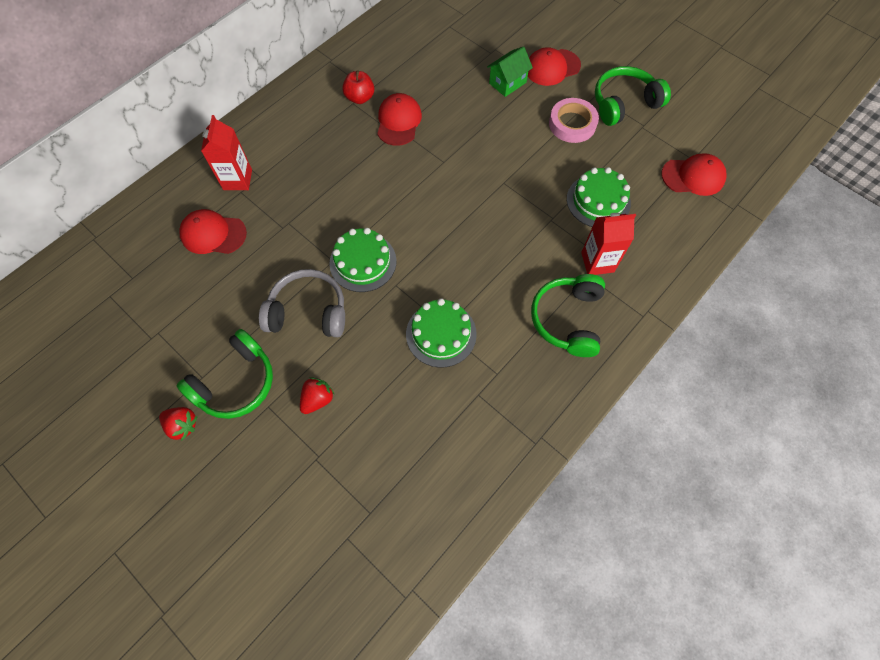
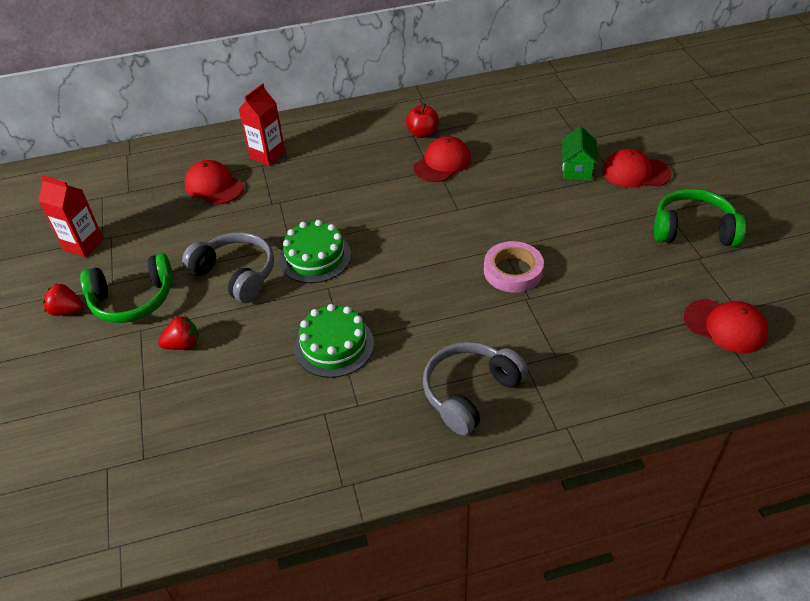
camera: 35 degrees right, 20 degrees down
(183, 425) = (67, 311): red strawberry -> red strawberry turned 135 degrees clockwise
(507, 83) = (576, 169): green house -> green house turned 75 degrees counterclockwise
(568, 319) = (470, 393): green headphones -> grey headphones
(572, 124) = (618, 226): pink tape -> pink tape (513, 271)
(597, 262) = (545, 357): red carton -> red carton (83, 245)
(598, 201) = (592, 303): green cake -> none

